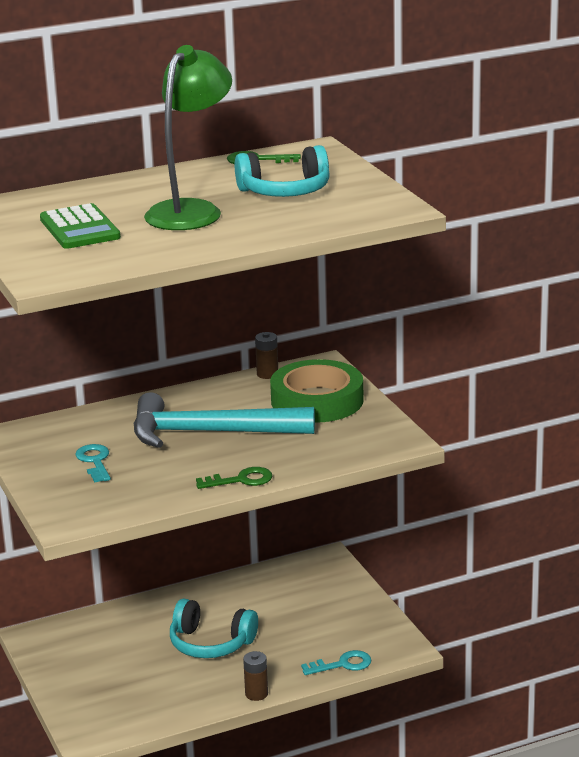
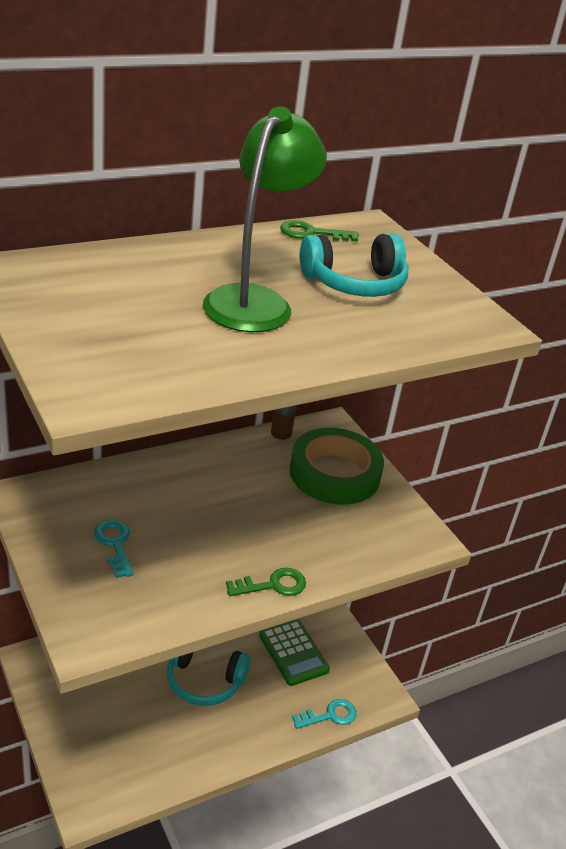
camera: 10 degrees left, 10 degrees up
(79, 228) = (126, 316): green calculator -> green calculator (293, 653)
(211, 433) = (234, 510): turquoise hammer -> none
(256, 694) = (252, 752): brown battery -> none

